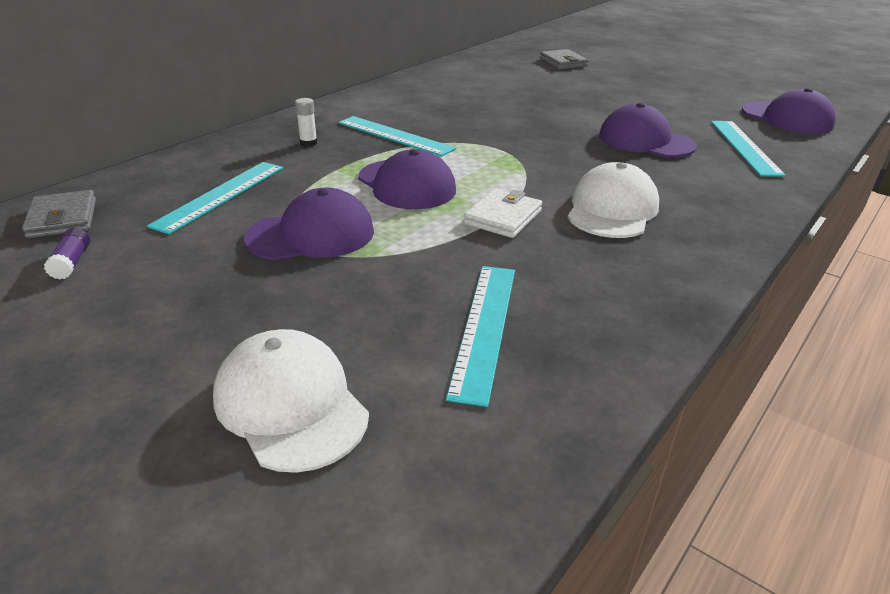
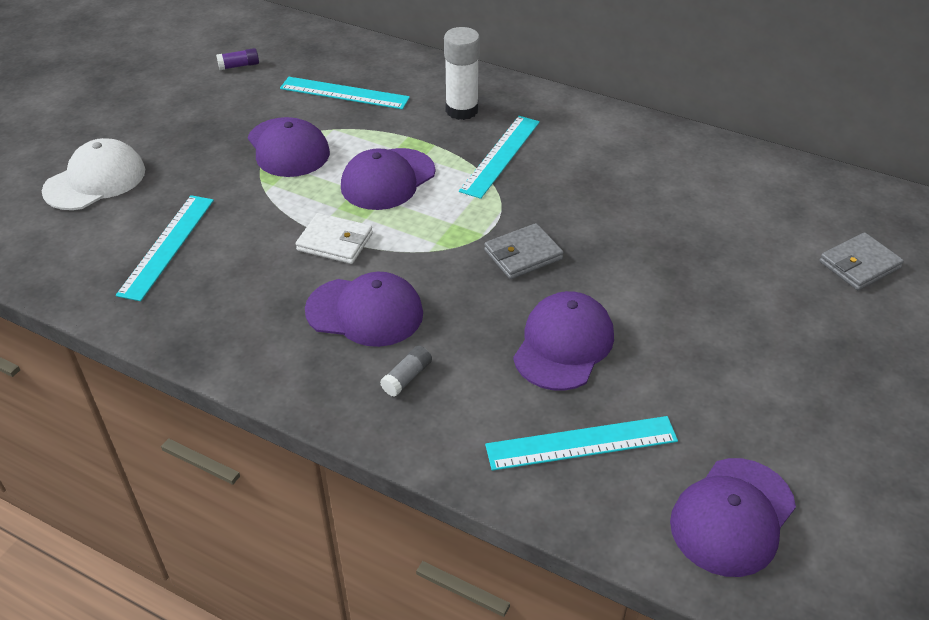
camera: 80 degrees right, 10 degrees up
(63, 218) = (296, 43): grey wallet -> grey wallet (523, 255)
(308, 143) = (462, 110): white glue stick -> white glue stick, size x2.01
(484, 328) = (167, 246): turquoise ruler -> turquoise ruler turned 75 degrees counterclockwise
(612, 209) = (365, 312): white cap -> purple cap
(695, 198) = (407, 377): none -> grey glue stick

